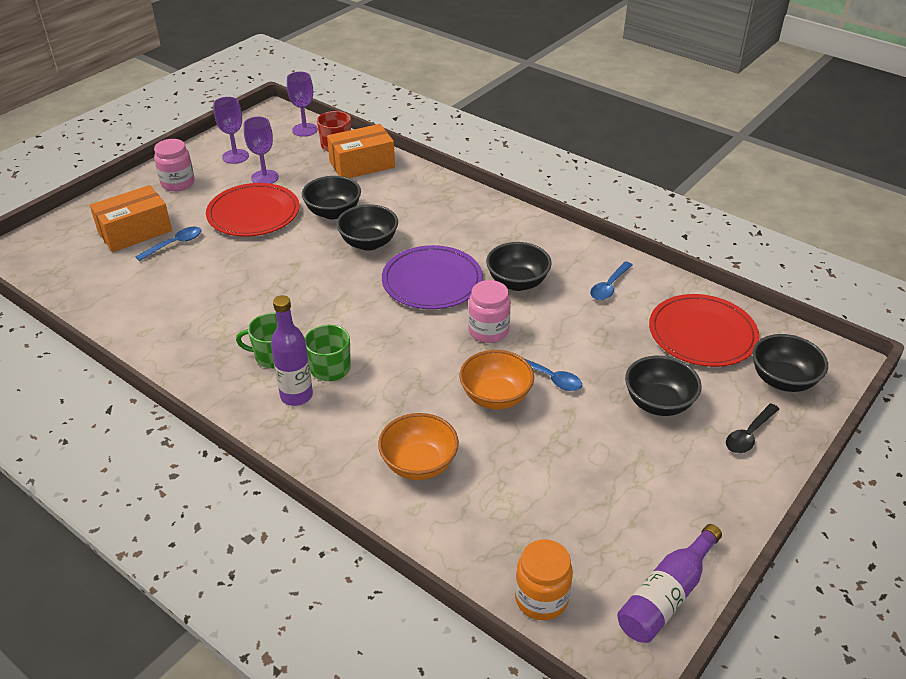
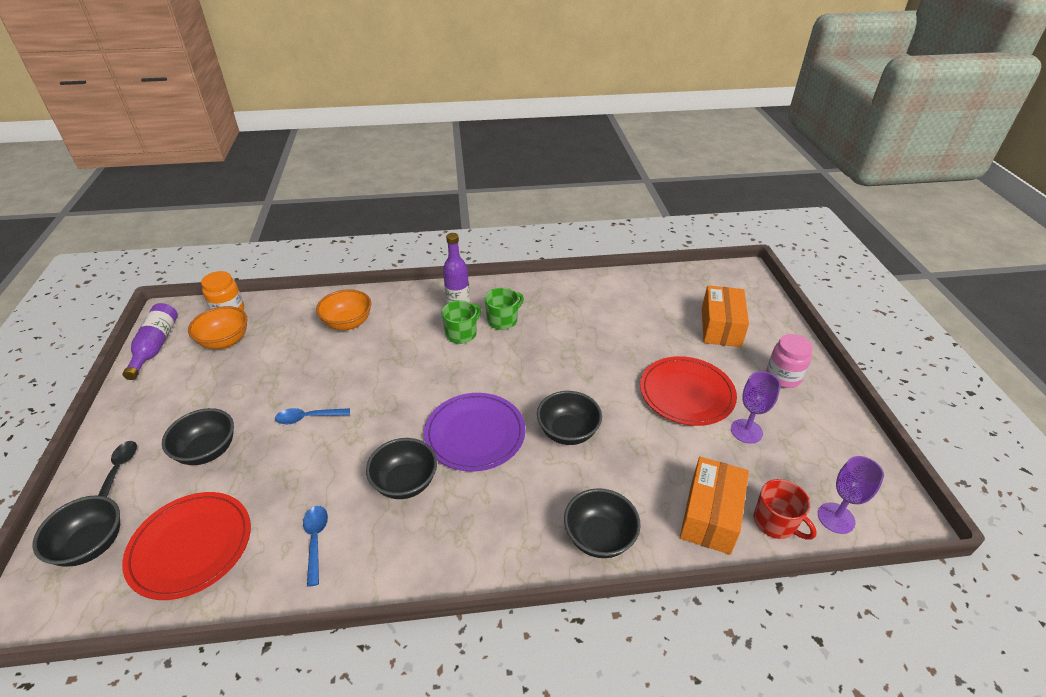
camera: 135 degrees right, 0 degrees up
(174, 244) = (682, 337): blue spoon -> none
(235, 156) = (809, 433): purple goblet -> none
(333, 212) = (638, 439): black bowl -> black bowl (599, 537)
(488, 331) = (386, 423): pink jar -> none
(495, 397) = (336, 382): orange bowl -> orange bowl (225, 341)

